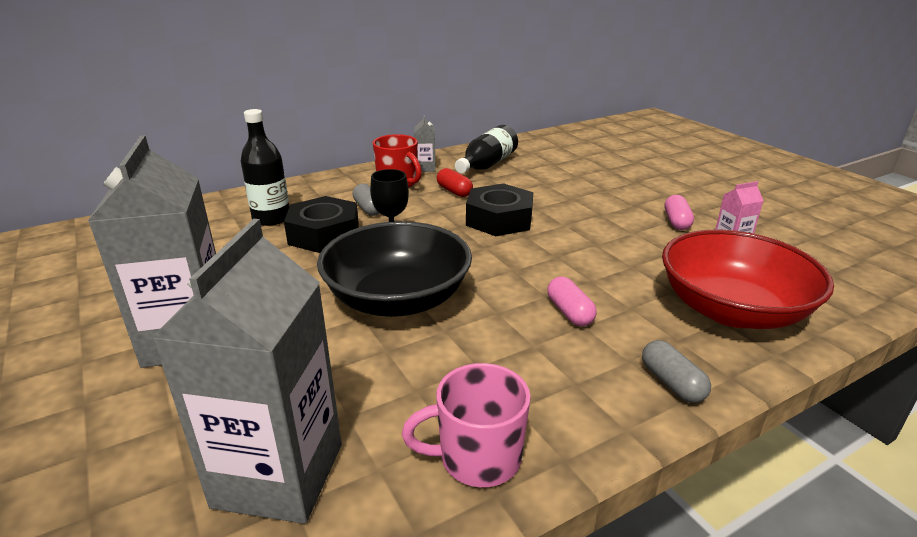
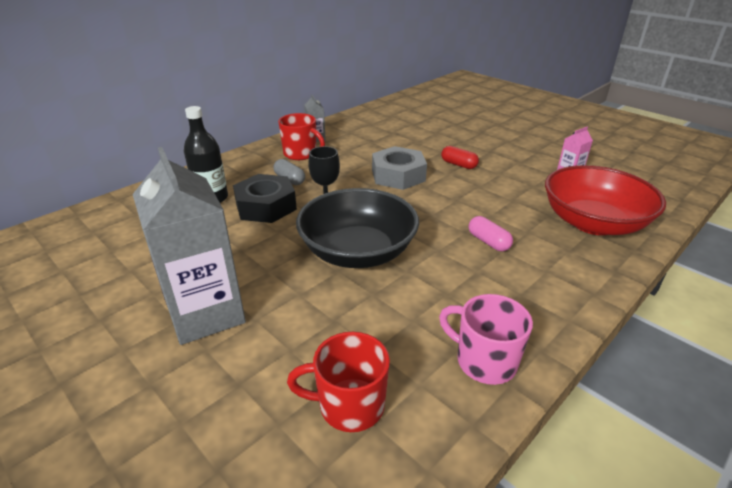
camera: 15 degrees left, 5 degrees up
(279, 475) = (349, 405): grey carton -> red mug
(454, 191) = (350, 156): red capsule -> red capsule (458, 164)
(477, 458) = (484, 361): pink mug -> pink mug turned 60 degrees clockwise
(487, 164) = (363, 130): black bottle -> none
(499, 219) = (398, 175): black nut -> grey nut
(672, 383) = (581, 282): grey capsule -> none
(676, 222) = (525, 161): pink capsule -> none

